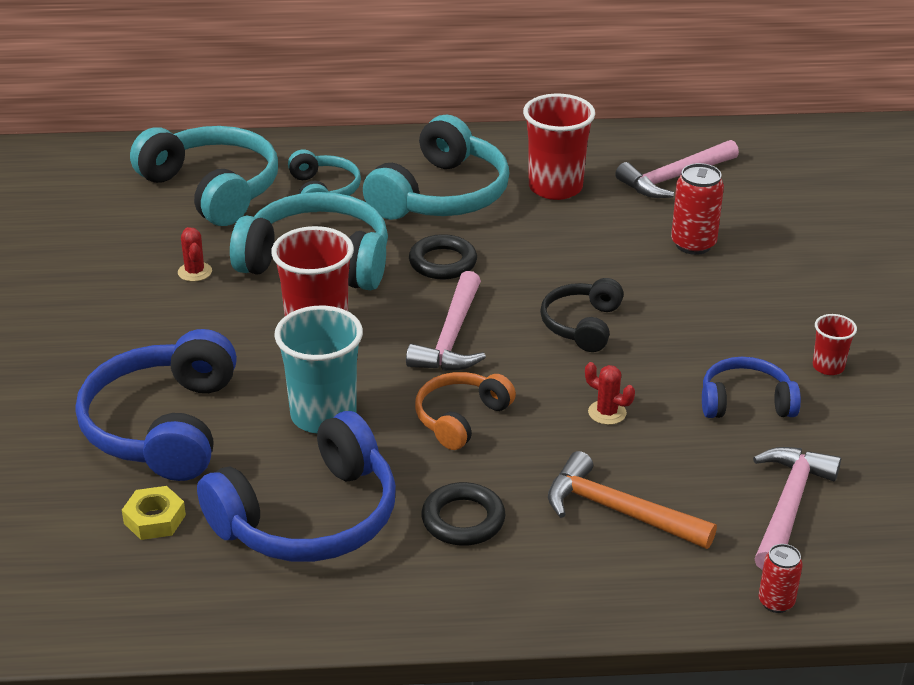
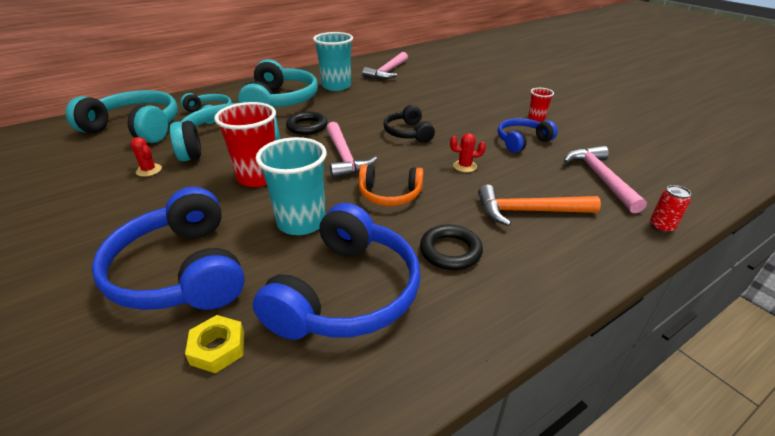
camera: 30 degrees left, 0 degrees up
(460, 418) = (390, 194): orange headphones -> orange headphones turned 90 degrees counterclockwise
(555, 187) = (336, 86): red cup -> turquoise cup
(693, 244) = (423, 91): red can -> none

